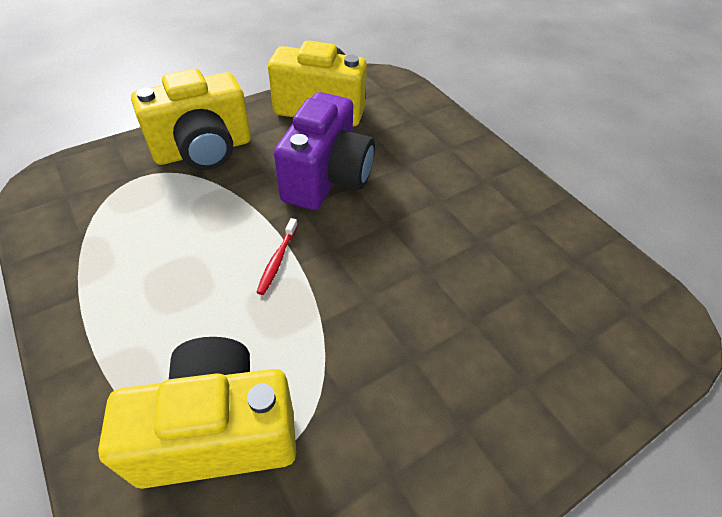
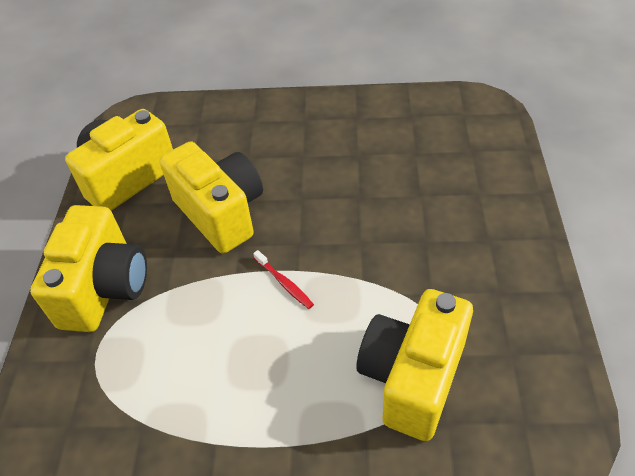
camera: 50 degrees left, 0 degrees up
(327, 178) = (221, 213): purple camera -> yellow camera

